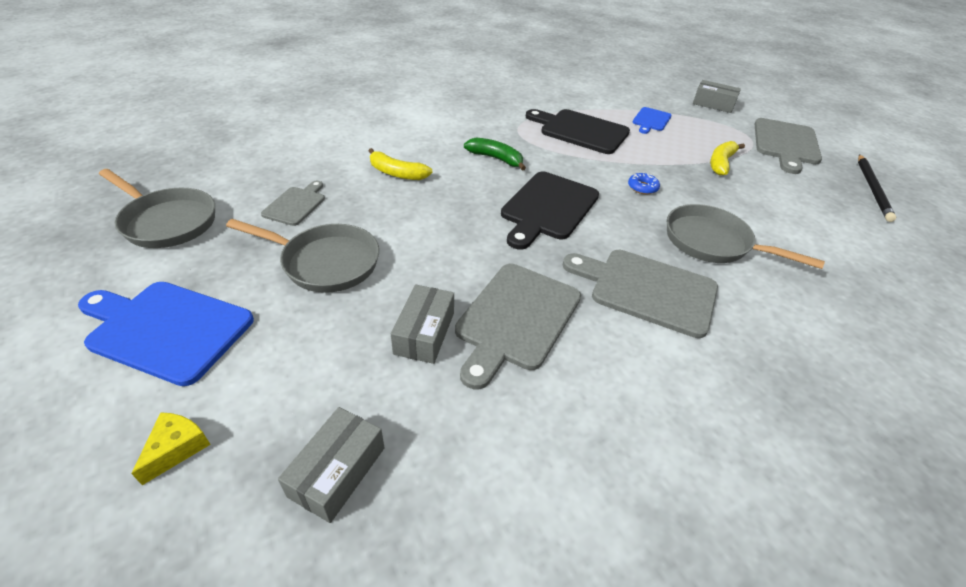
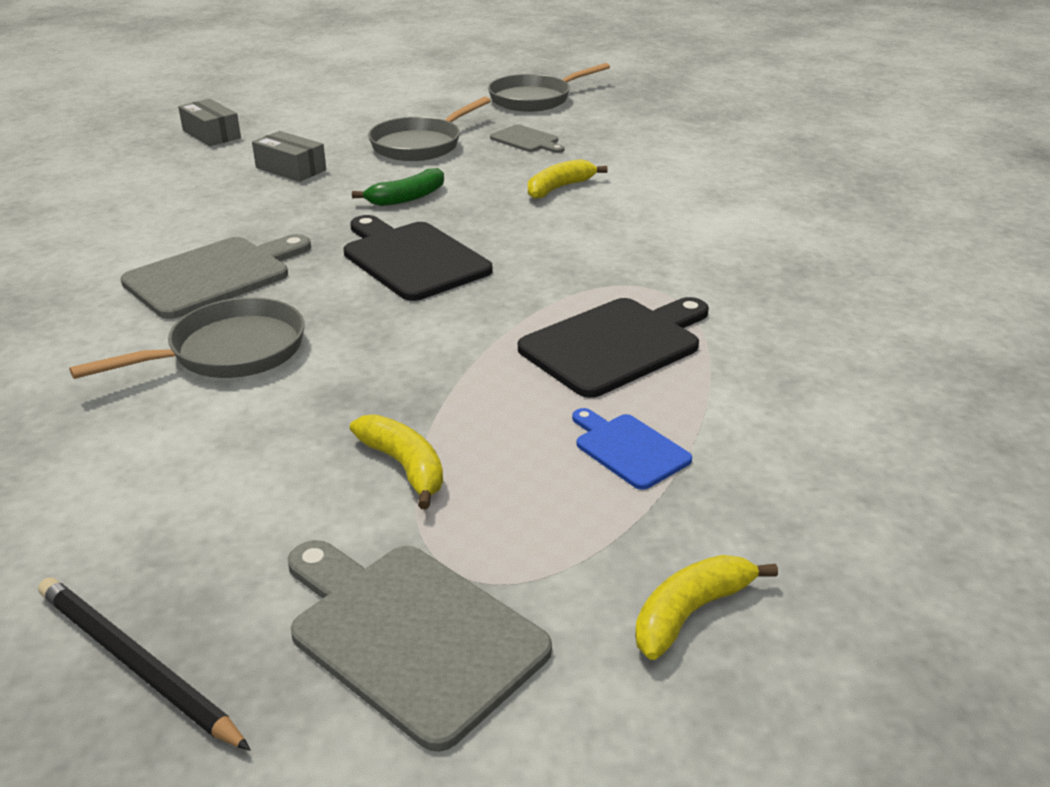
camera: 115 degrees right, 10 degrees down
(166, 329) = (393, 100): blue cutting board -> none
(176, 448) = (284, 102): yellow cheese -> none
(496, 159) = (559, 251): green banana -> green banana (407, 198)
(516, 319) = (261, 204): grey cutting board -> none
(642, 187) = (398, 344): blue donut -> none
(713, 104) = (690, 613): grey box -> yellow banana

